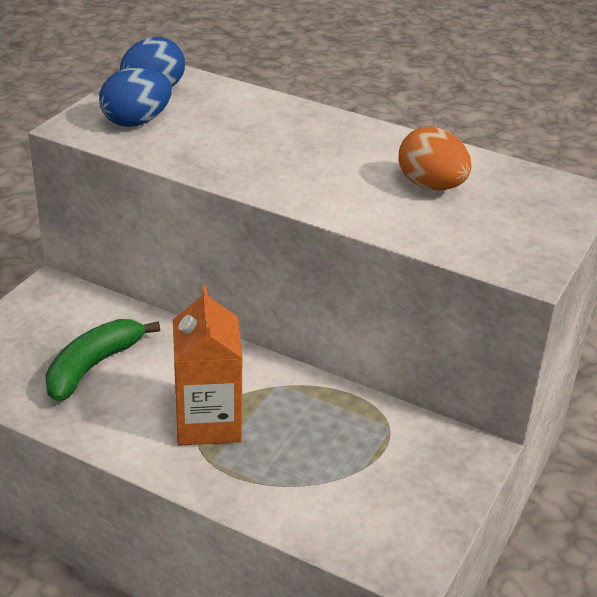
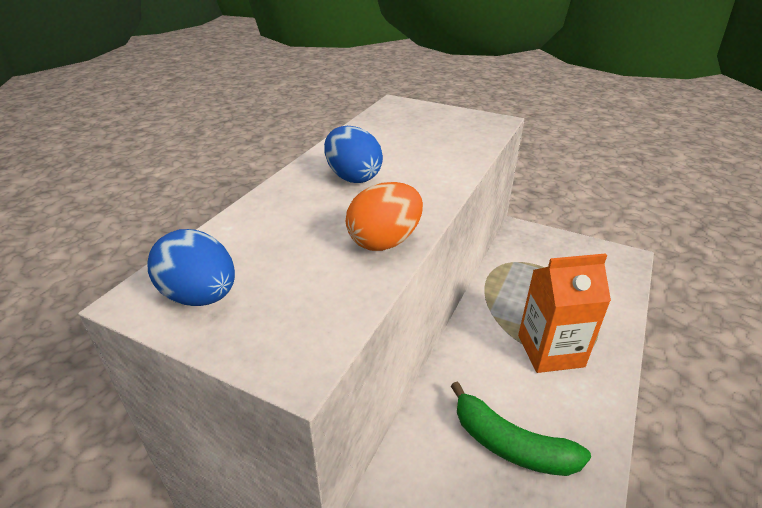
camera: 90 degrees left, 0 degrees up
(136, 122) = (289, 303): blue egg -> blue egg (353, 177)
(431, 186) = (403, 144): orange egg -> orange egg (384, 241)

